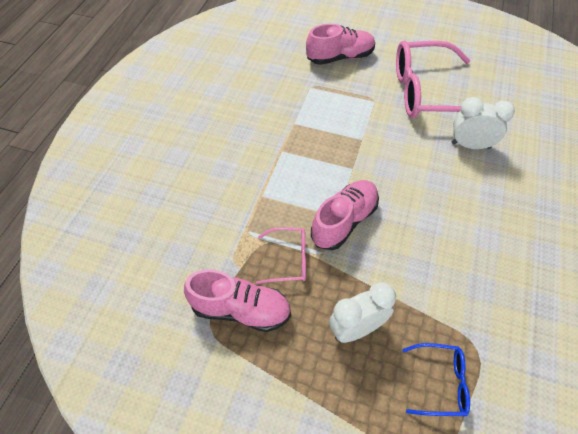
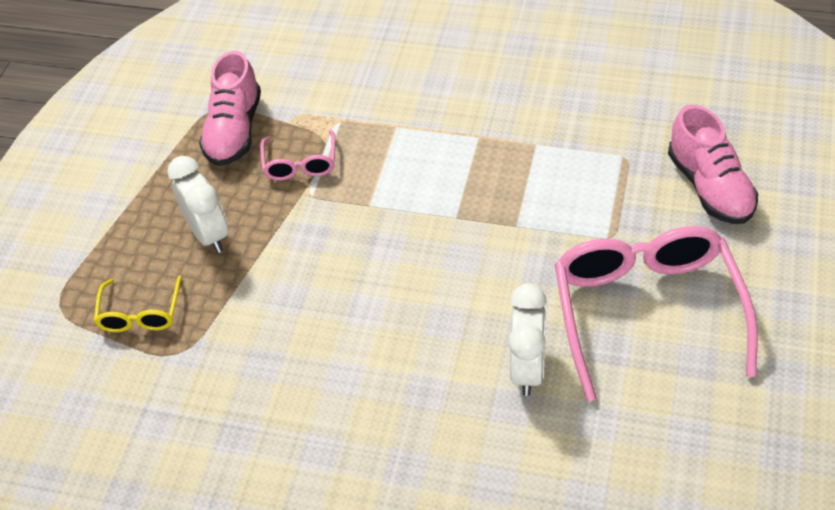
camera: 90 degrees right, 5 degrees down
(344, 221) = (361, 213): pink shoe -> none
(440, 383) = (140, 314): blue glasses -> yellow glasses

